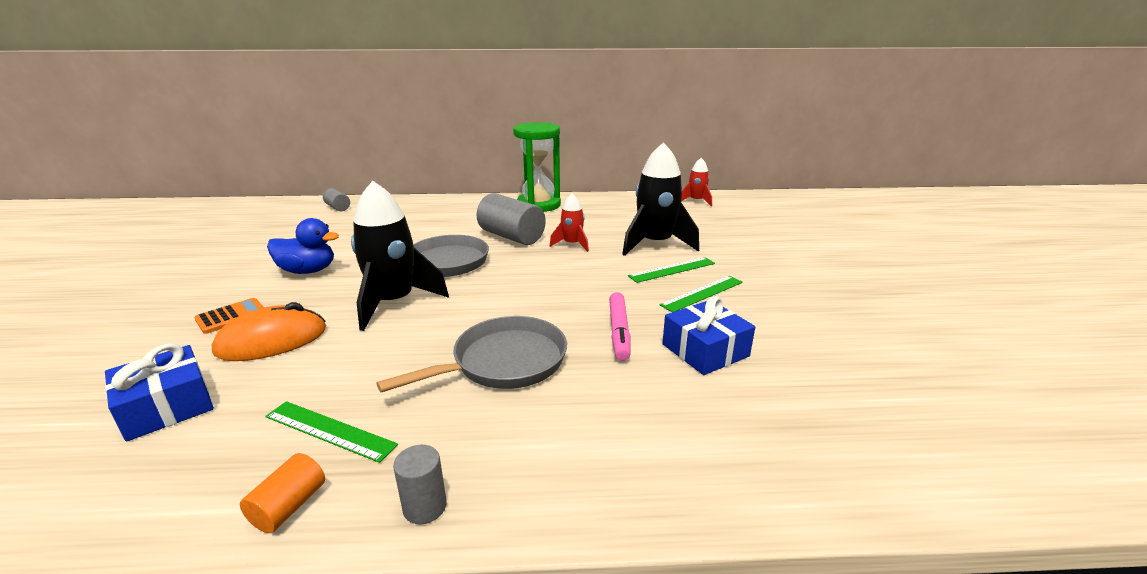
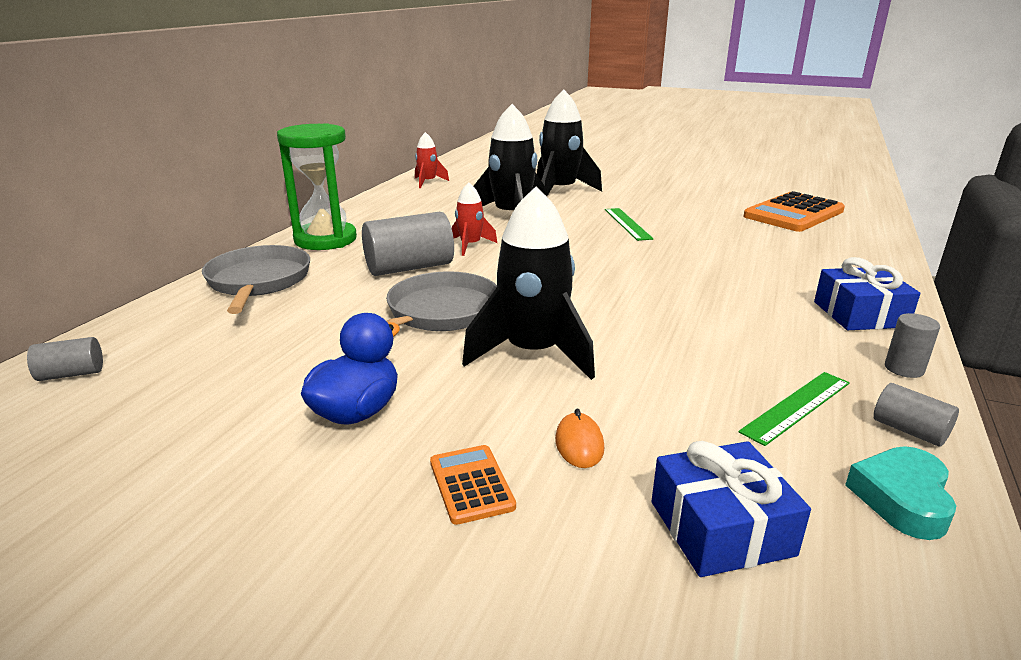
camera: 65 degrees left, 0 degrees up
(179, 497) = (902, 498): none -> turquoise heart
(272, 340) = (579, 444): orange mouse -> orange mouse, size x0.51
(289, 506) = (909, 430): orange cylinder -> grey cylinder
(503, 362) = (703, 313): grey pan -> grey pan (258, 282)
(619, 331) = (673, 262): pink marker -> none
(672, 270) = (574, 223): green ruler -> none
(705, 350) = (718, 243): blue gift -> blue gift (860, 314)
(754, 248) = (560, 191): none -> black rocket
(900, 397) = (793, 214): none -> orange calculator

